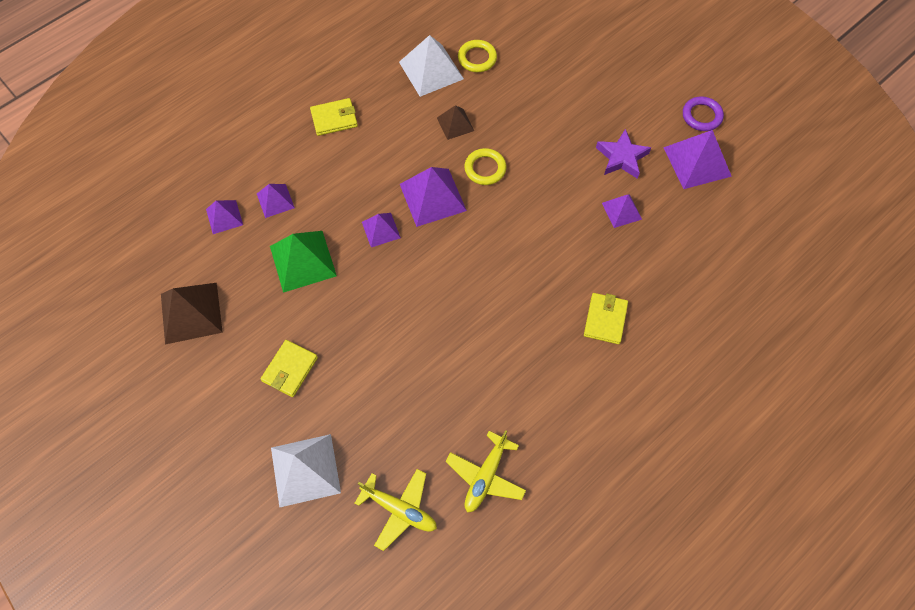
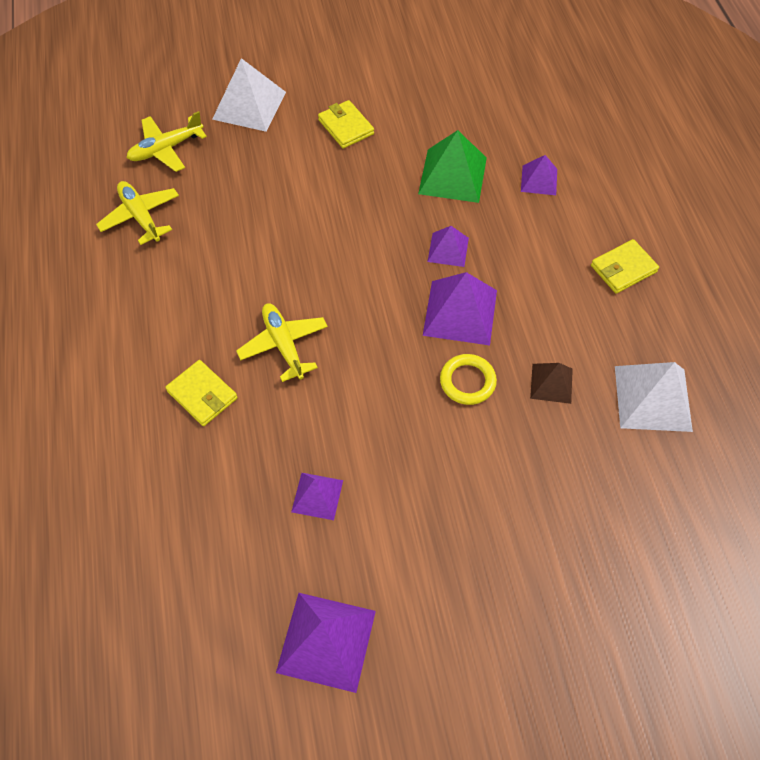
camera: 120 degrees right, 5 degrees down
(191, 312) = (451, 83): brown pyramid -> none
(224, 217) = (543, 136): purple pyramid -> none
(334, 119) = (623, 269): yellow wallet -> yellow wallet turned 45 degrees clockwise
(477, 58) = (648, 461): yellow ring -> none
(532, 291) = (284, 345): none -> yellow plane
(621, 157) = (391, 545): purple star -> none
(701, 116) = (394, 705): purple ring -> none

